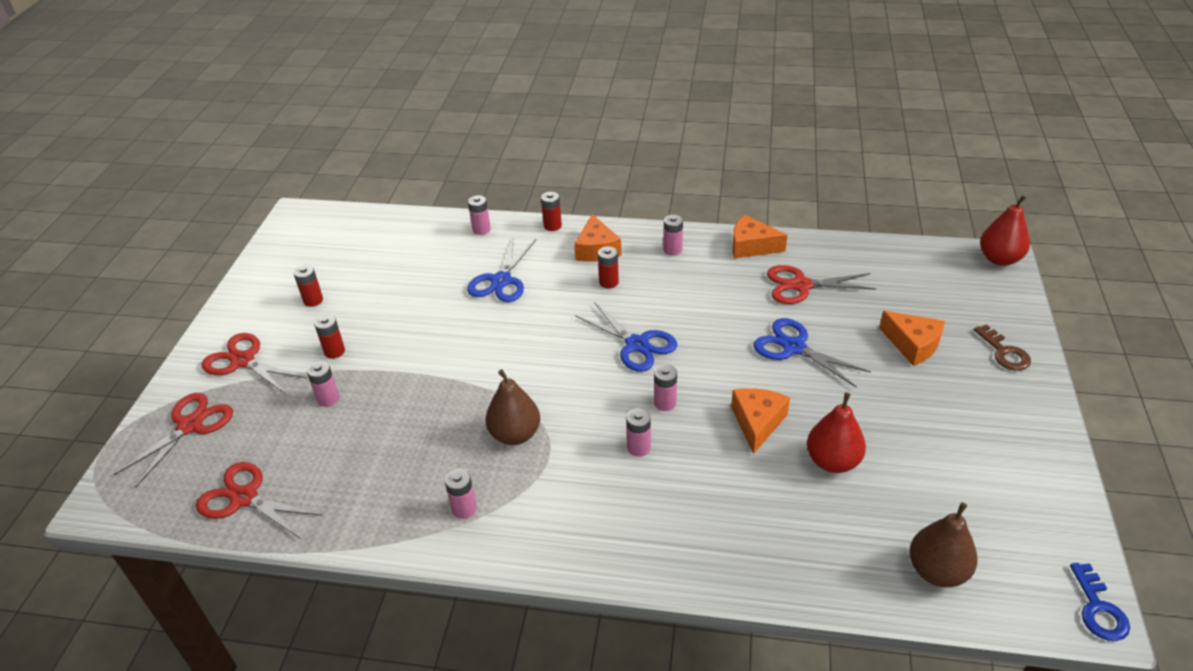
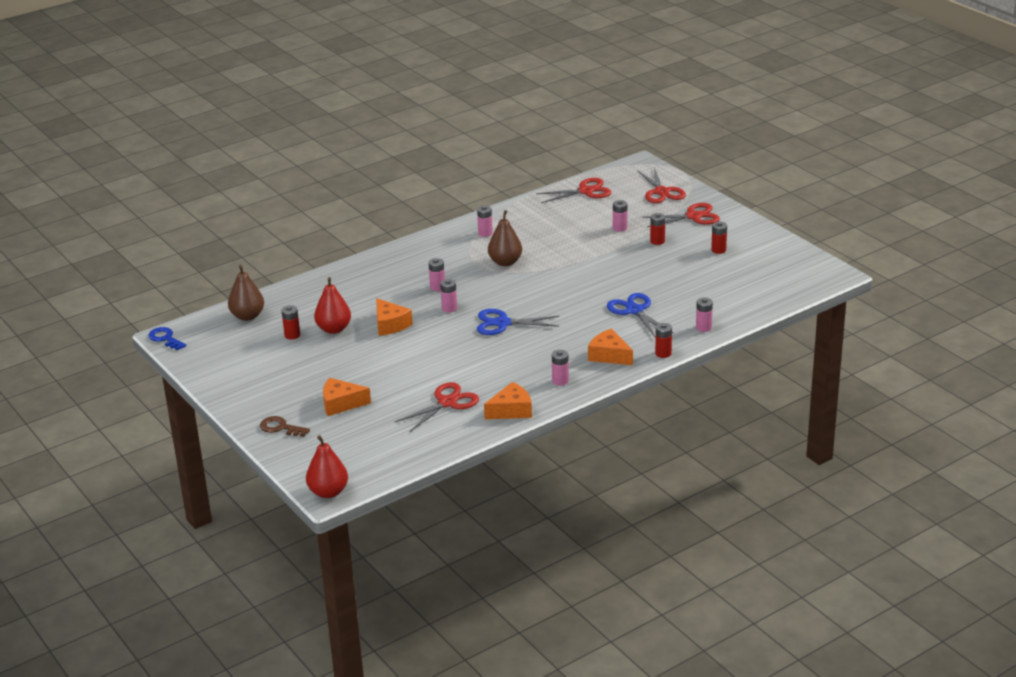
camera: 135 degrees right, 10 degrees down
(608, 282) = (570, 343): red battery -> red battery (292, 335)
(794, 347) = (411, 367): blue scissors -> none

